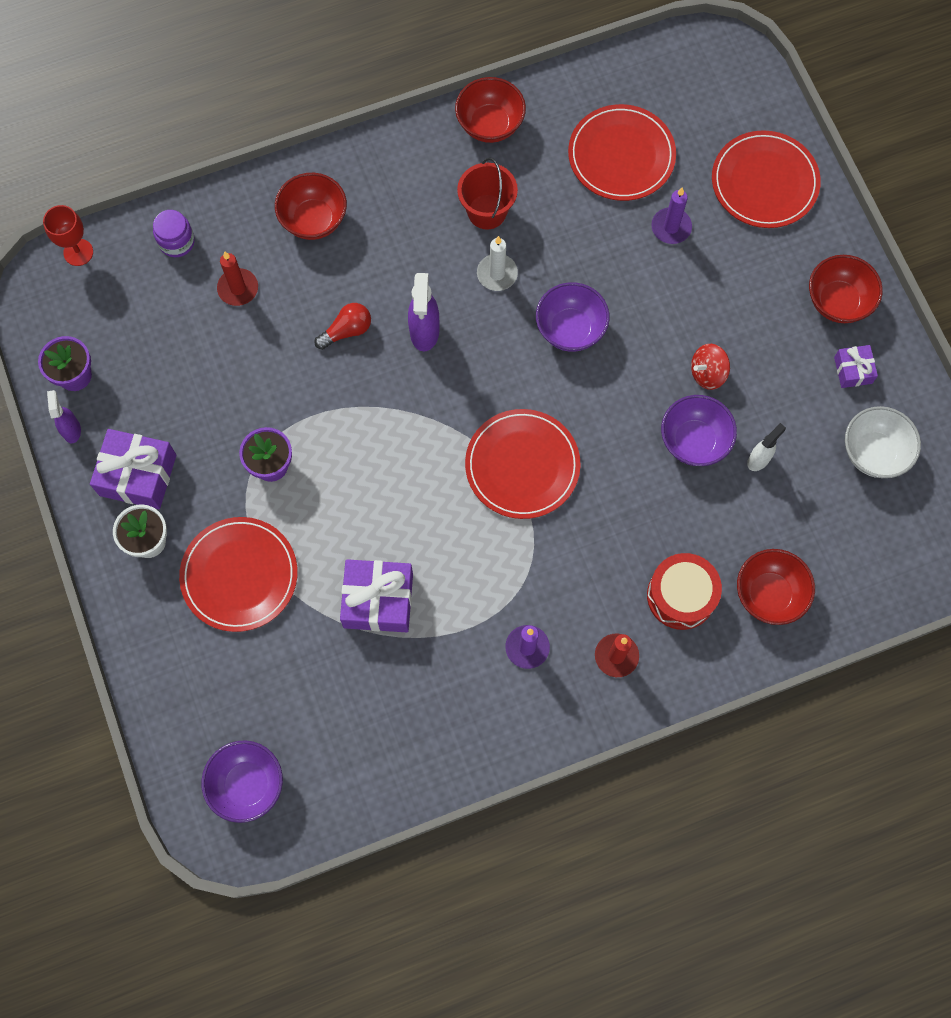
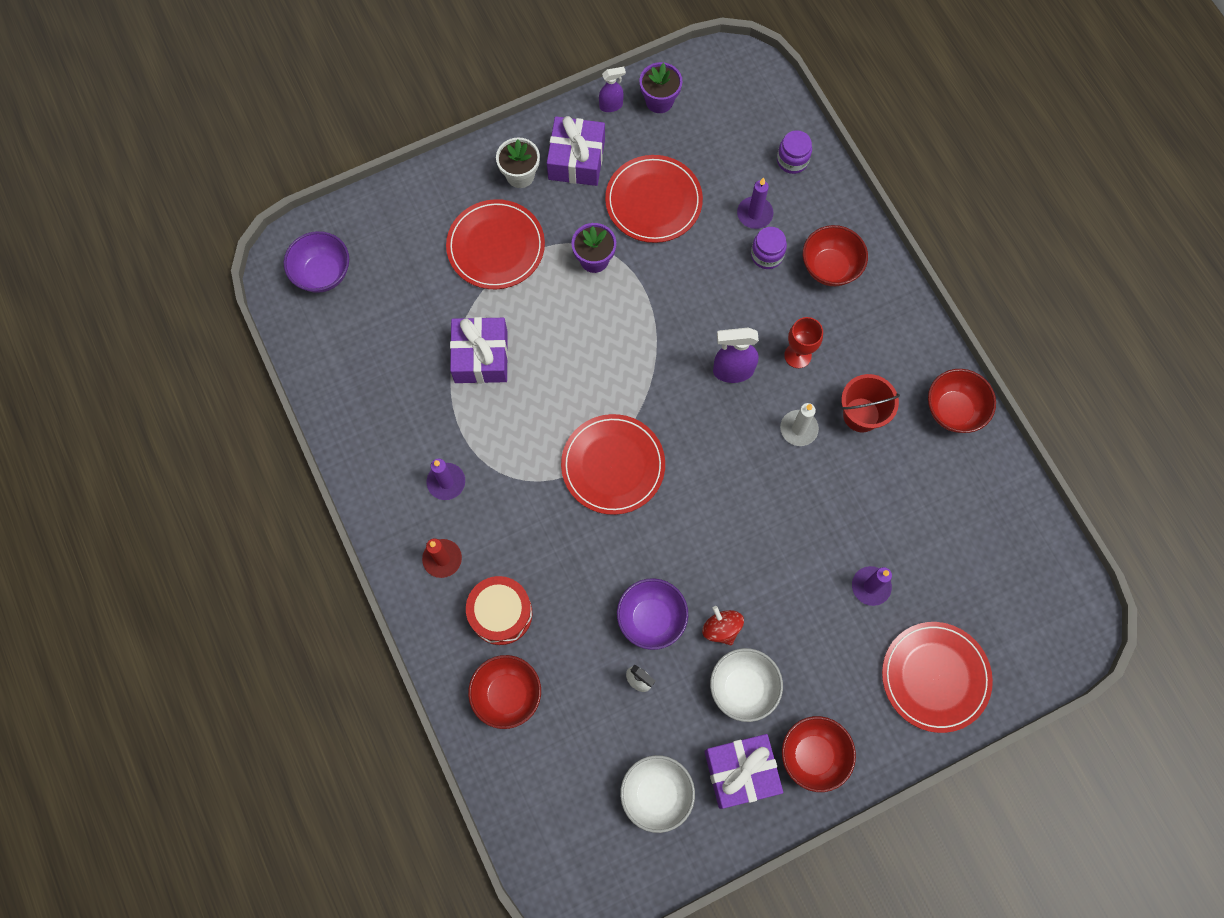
camera: 85 degrees right, 0 degrees up
(78, 252) = (771, 87): red goblet -> red goblet (797, 355)
(238, 288) = (754, 214): red candle -> purple candle
(290, 282) = (766, 255): none -> purple jar
(347, 331) = (725, 306): red light bulb -> none
(570, 329) = (751, 498): purple bowl -> none
(621, 155) = (941, 534): red plate -> red plate (653, 201)
(769, 359) = (743, 688): none -> white bowl
(853, 370) = (741, 772): purple gift -> purple gift, size x1.83

